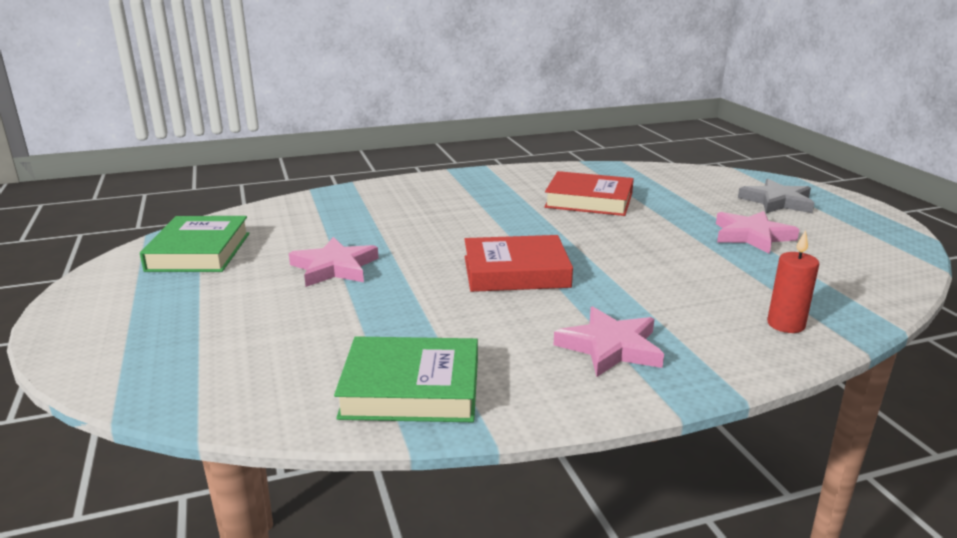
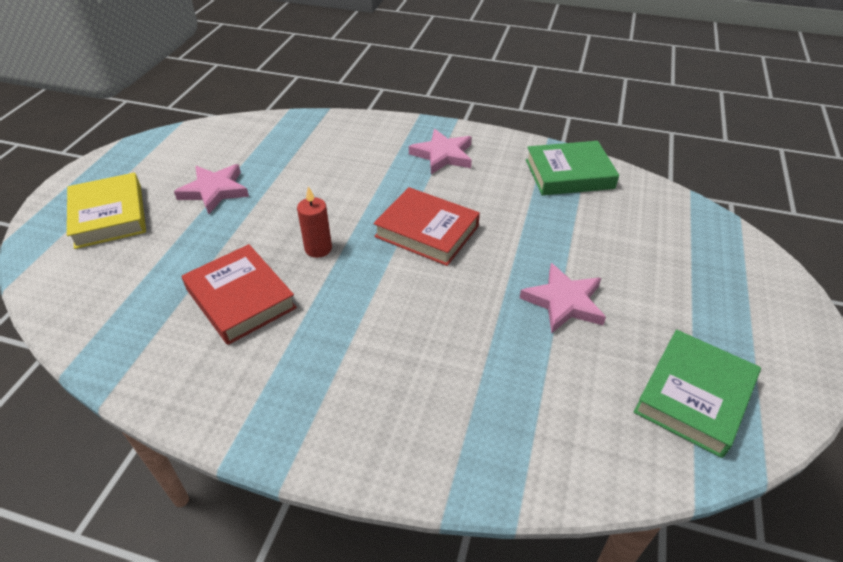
camera: 145 degrees left, 20 degrees up
(411, 389) = (569, 174): green book -> green book turned 45 degrees counterclockwise
(777, 202) = (109, 216): grey star -> yellow book
(785, 324) = (336, 131): red candle -> red candle (318, 249)

